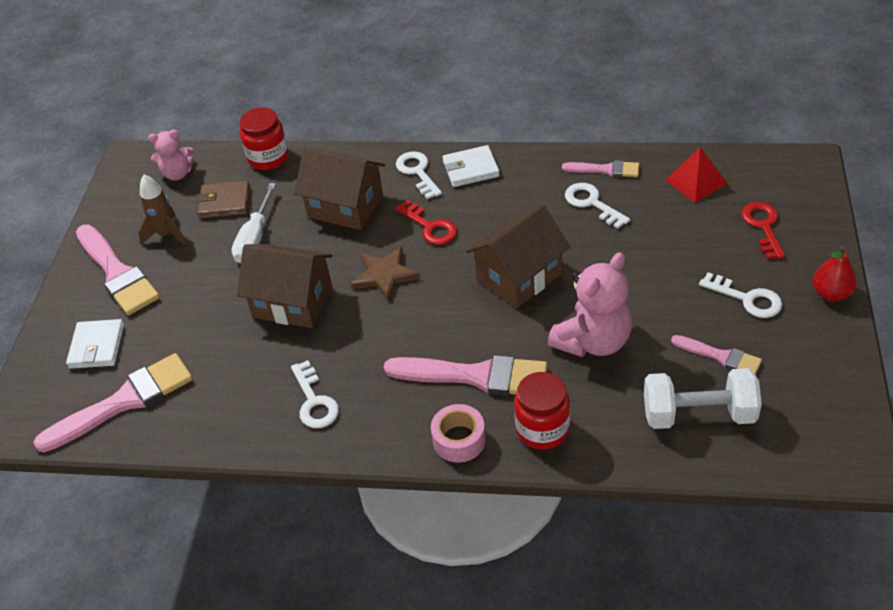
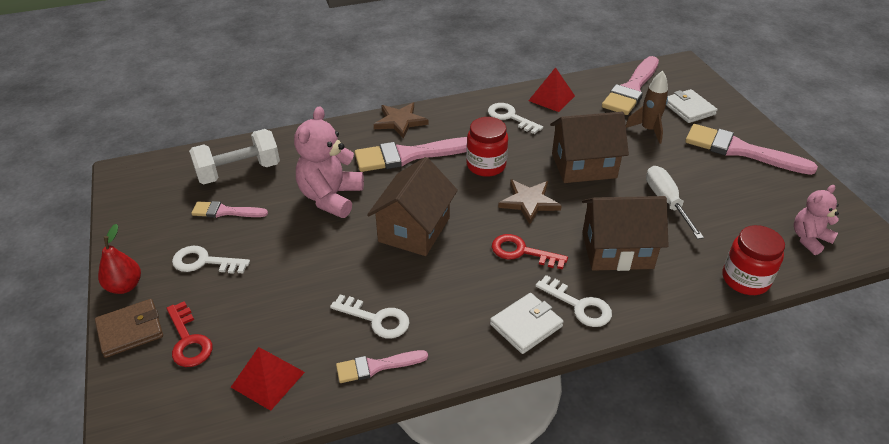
camera: 150 degrees right, 5 degrees down
(167, 234) = (742, 186): brown rocket -> brown rocket (648, 130)
(225, 202) = (730, 224): brown wallet -> brown wallet (130, 330)
(236, 419) = (551, 98): none -> red pyramid
(459, 440) = (400, 121): pink tape -> brown star
(542, 429) = (347, 139): red jar -> red jar (486, 165)

